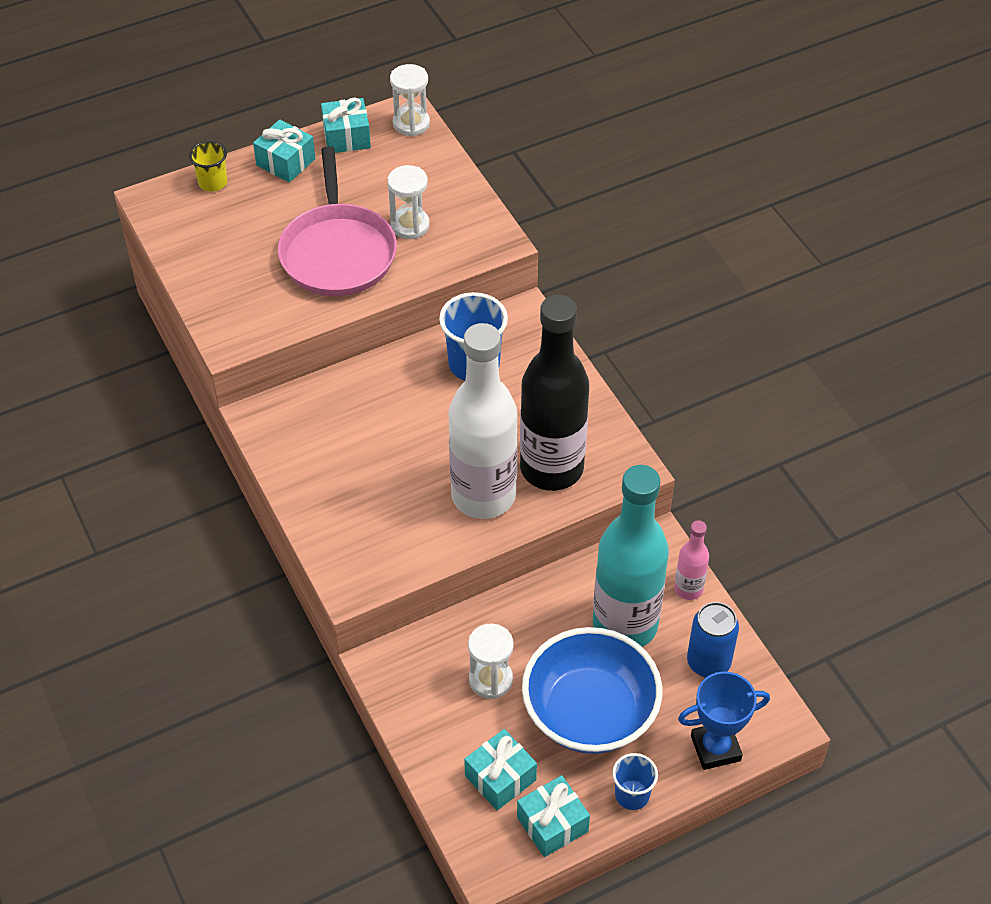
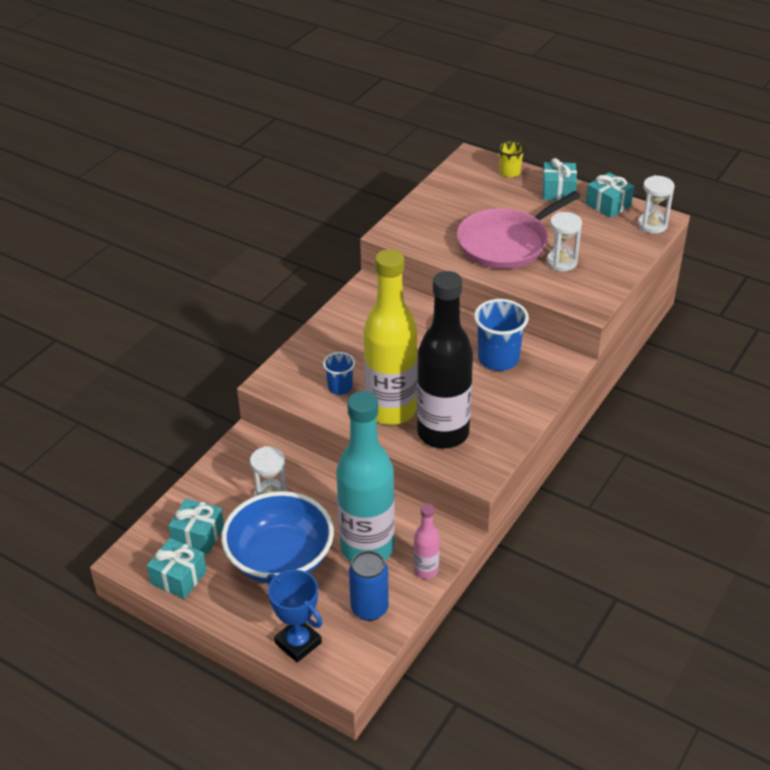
camera: 60 degrees right, 10 degrees down
(483, 496) = (391, 410): white bottle -> yellow bottle
(632, 795) = (228, 611): blue cup -> blue cup (340, 387)

